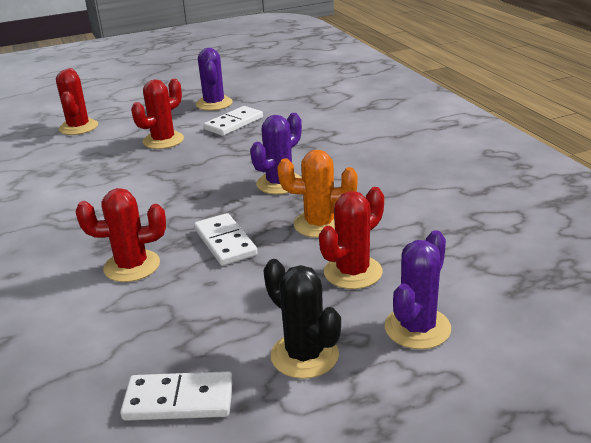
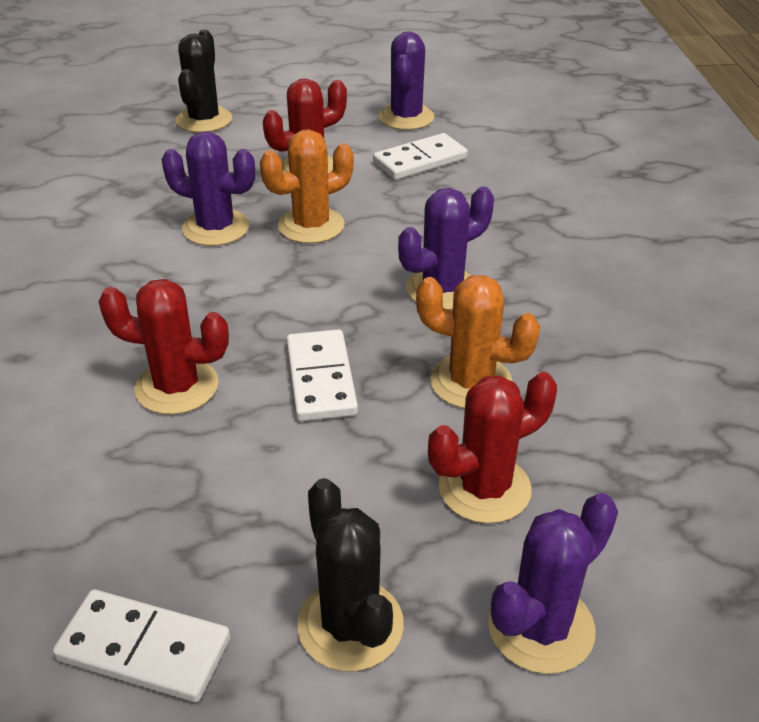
camera: 15 degrees right, 10 degrees up
(78, 127) = (204, 120): red cactus -> black cactus
(116, 181) = (216, 228): none -> purple cactus
(180, 168) = (311, 226): none -> orange cactus

